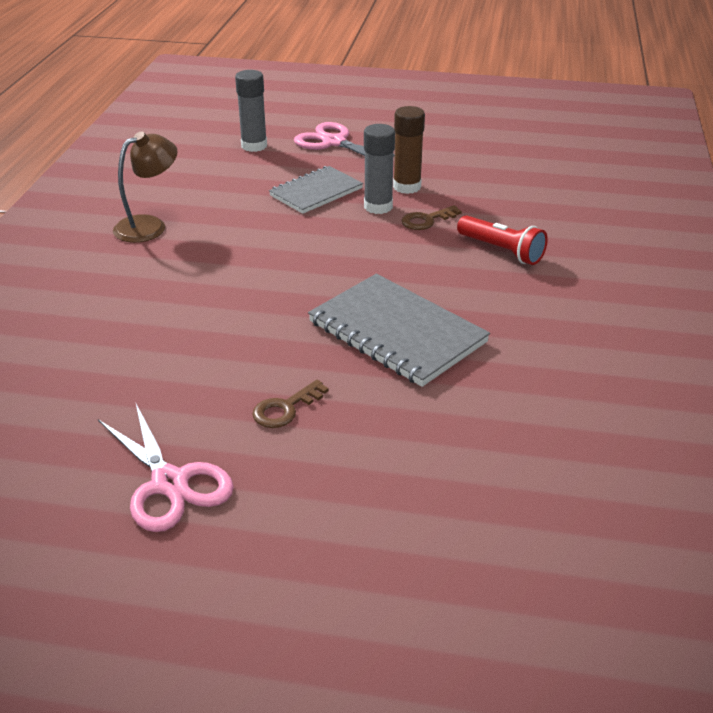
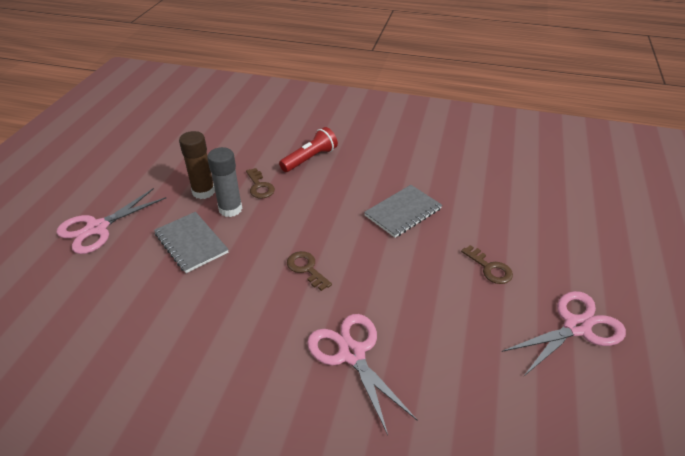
camera: 85 degrees left, 5 degrees up
(149, 226) = (214, 366): brown lamp -> none
(152, 299) = (352, 354): none -> pink scissors
(254, 146) = (71, 285): grey glue stick -> none
(279, 264) = (306, 269): none -> brown key
(397, 332) = (403, 212): grey notebook -> grey notebook, size x0.65

